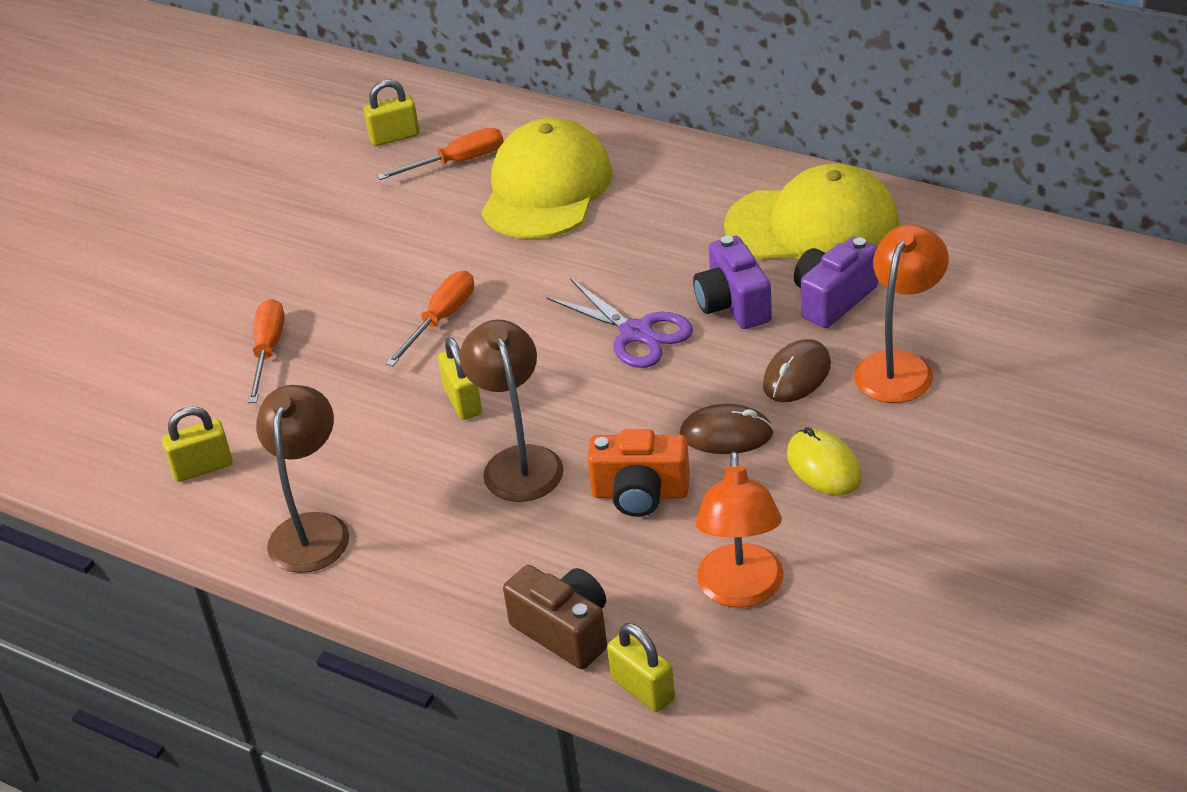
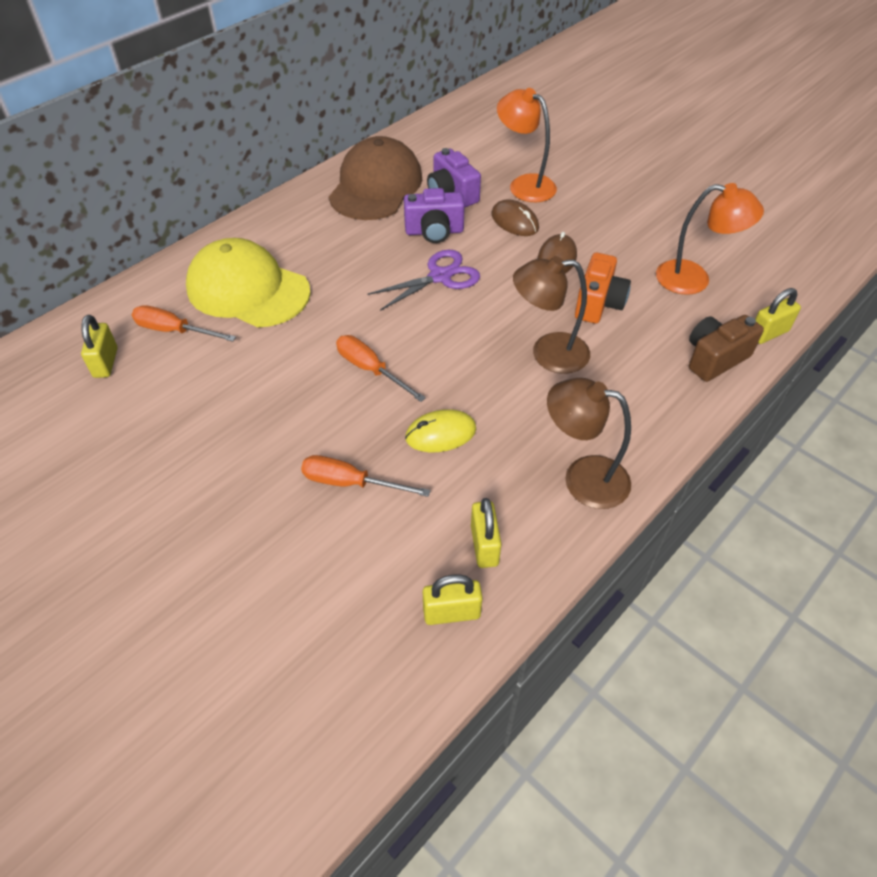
camera: 80 degrees left, 10 degrees up
(457, 162) = (174, 331): orange screwdriver -> orange screwdriver turned 60 degrees counterclockwise
(463, 401) = (471, 372): yellow padlock -> yellow padlock (451, 613)
(812, 226) = (376, 186): yellow cap -> brown cap
(823, 466) = (599, 228): yellow mouse -> yellow mouse (440, 433)

